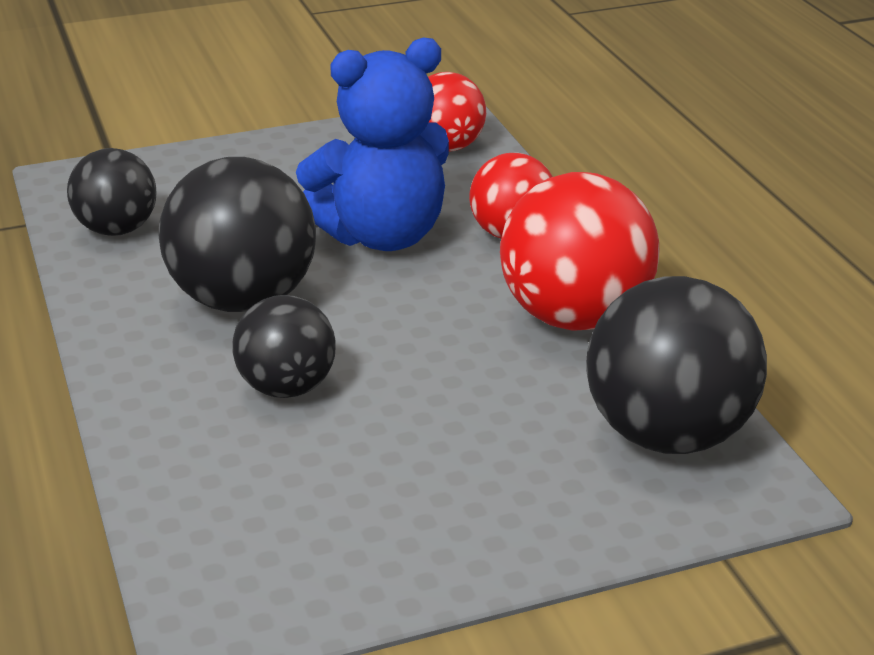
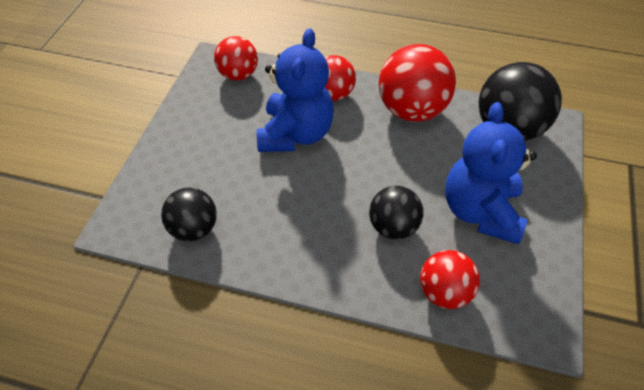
camera: 55 degrees left, 20 degrees up
(199, 482) = (444, 292): none -> red ball
(243, 300) = (307, 209): black ball -> none
(417, 466) = (480, 211): none -> blue teddy bear

